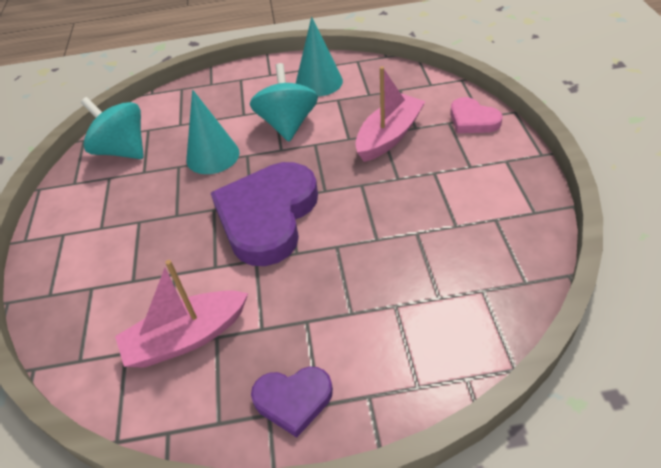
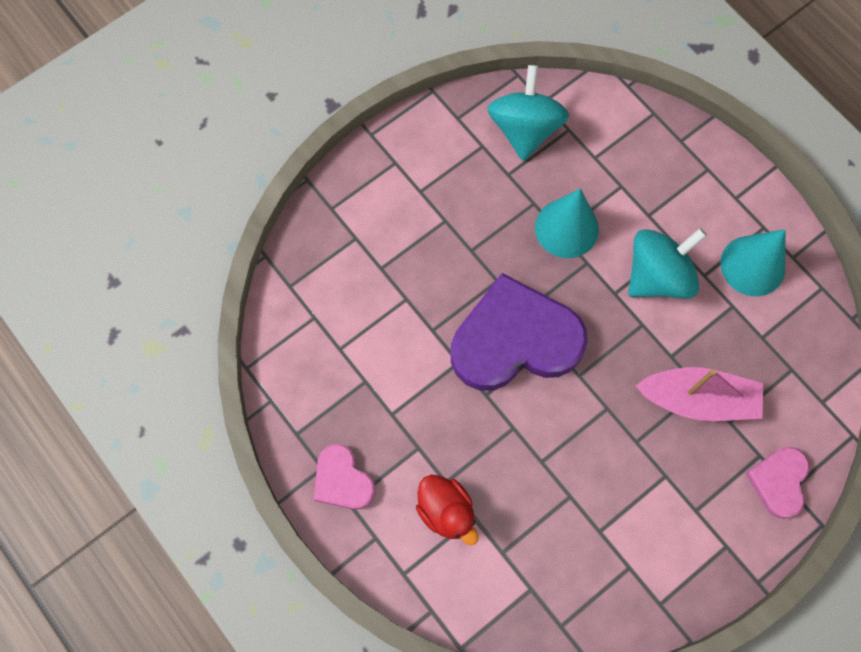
camera: 55 degrees right, 25 degrees up
(186, 338) = (352, 357): pink boat -> none
(293, 400) = (342, 480): purple heart -> pink heart
(377, 323) = (446, 511): none -> red duck

